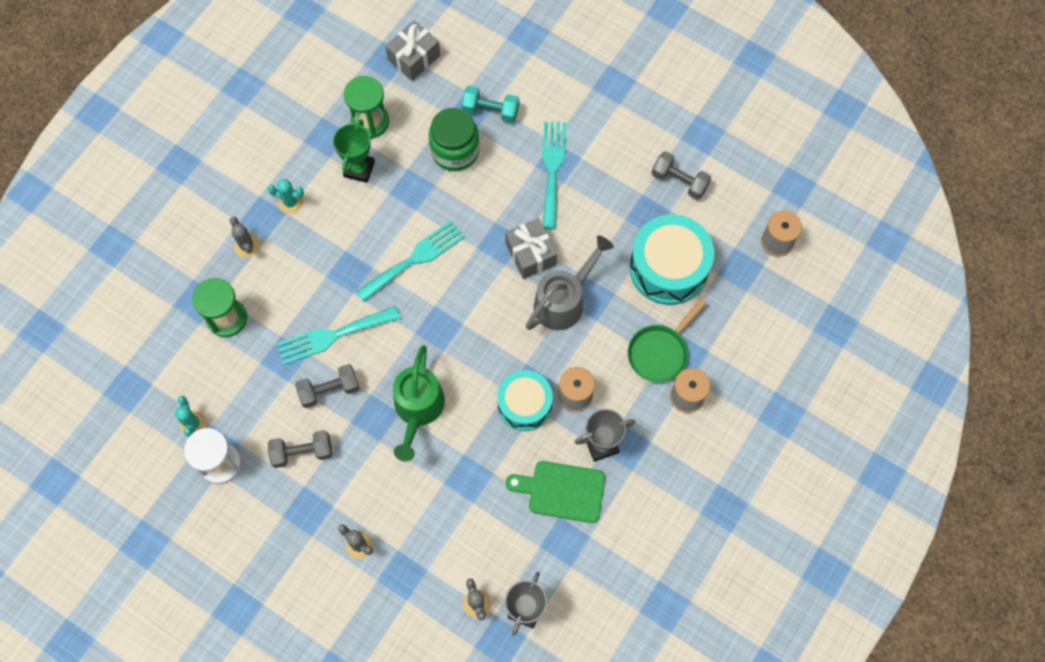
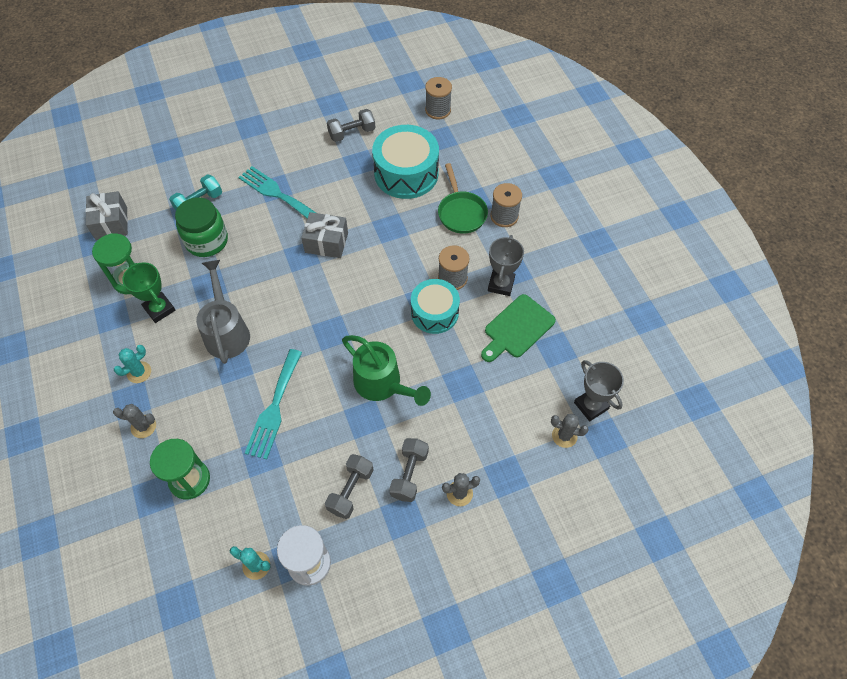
camera: 55 degrees left, 10 degrees down
(329, 390) = (316, 438): grey dumbbell -> grey dumbbell (409, 474)
(414, 259) = (264, 315): turquoise fork -> none
(564, 300) = (378, 243): grey watering can -> grey watering can (226, 331)

